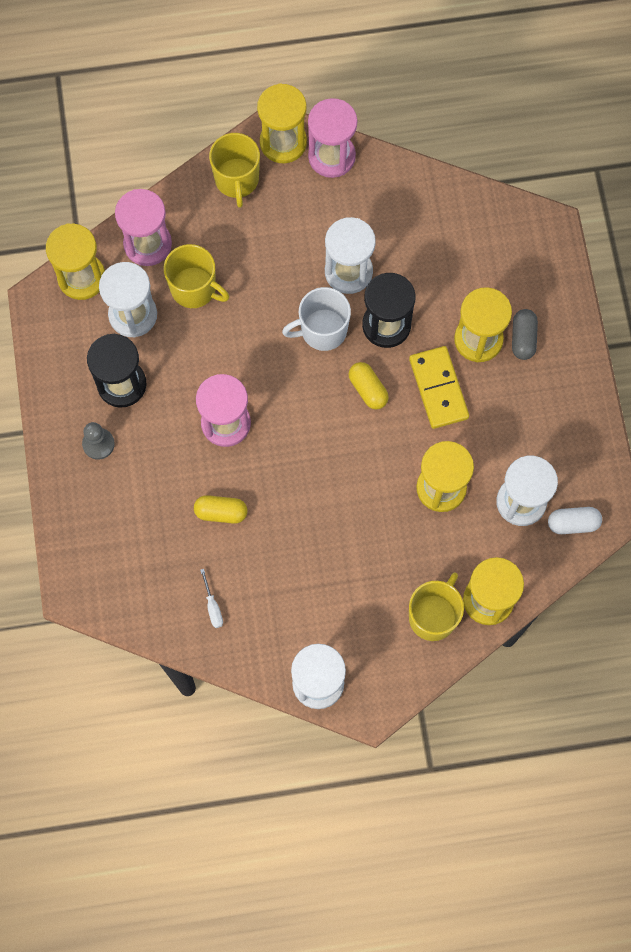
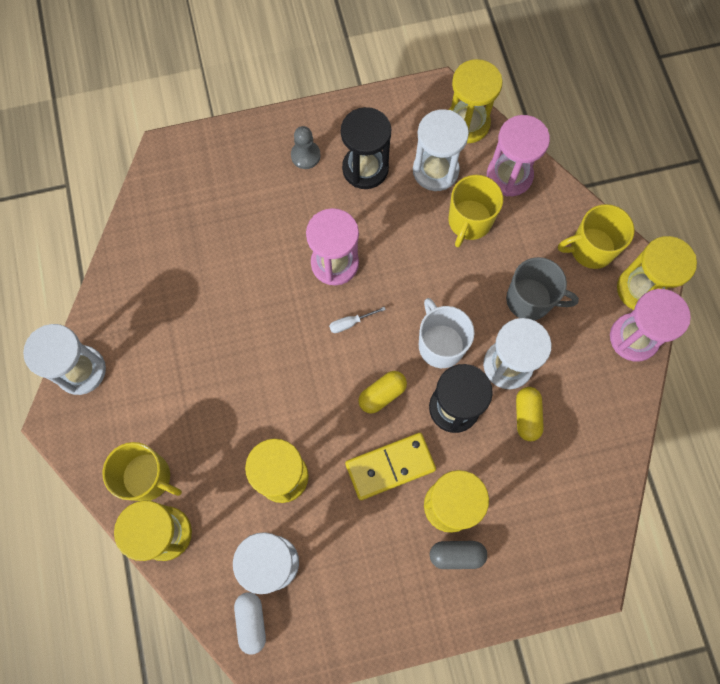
camera: 85 degrees right, 0 degrees up
(213, 606) = (154, 269): white screwdriver -> white screwdriver (350, 323)
(221, 512) = (246, 267): yellow capsule -> yellow capsule (527, 416)
(284, 243) = (530, 300): none -> grey mug

